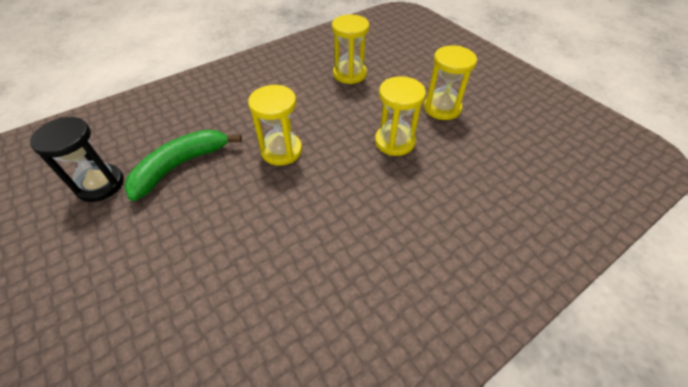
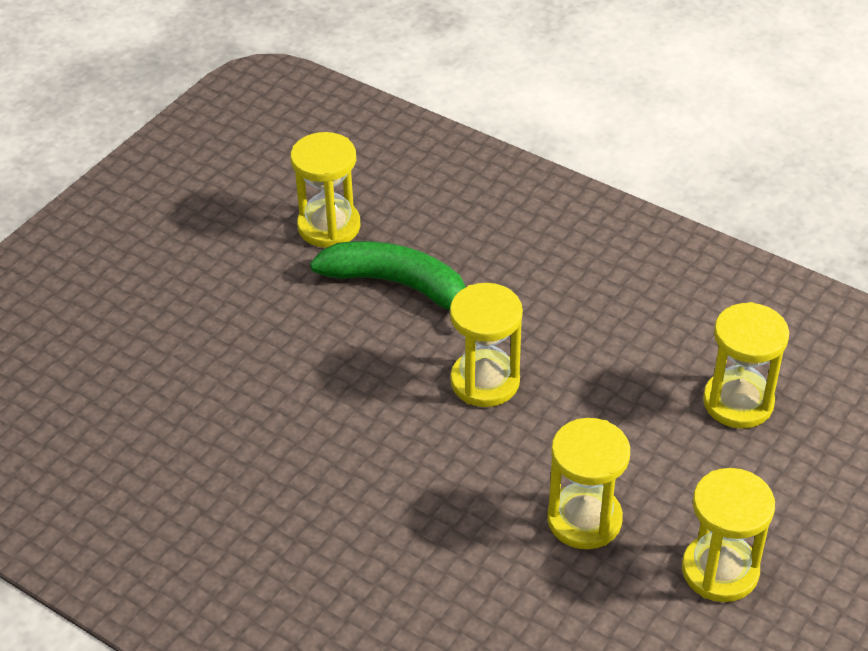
camera: 70 degrees right, 5 degrees down
(100, 184) = (329, 226): black hourglass -> yellow hourglass

